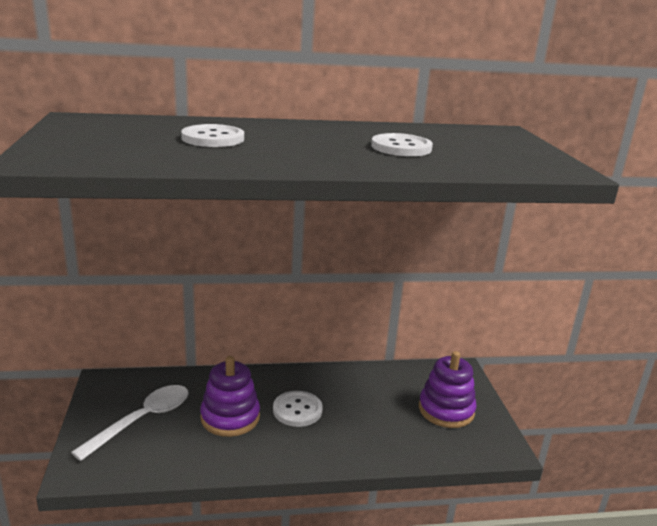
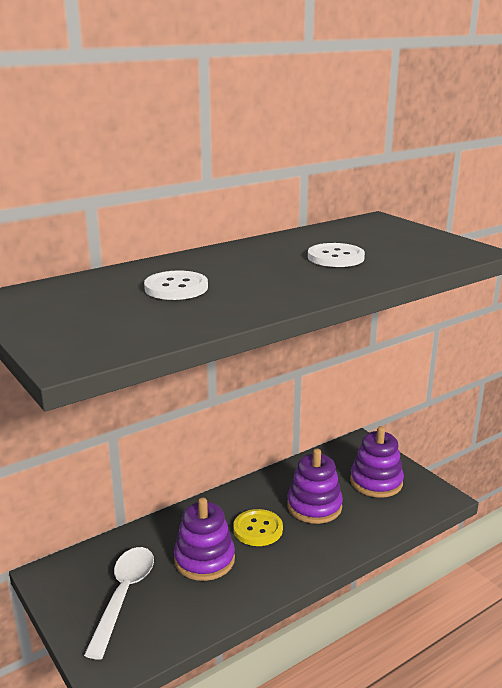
camera: 25 degrees left, 0 degrees up
(297, 410) = (258, 529): white button -> yellow button
(366, 410) = (314, 506): none -> purple stacking toy

